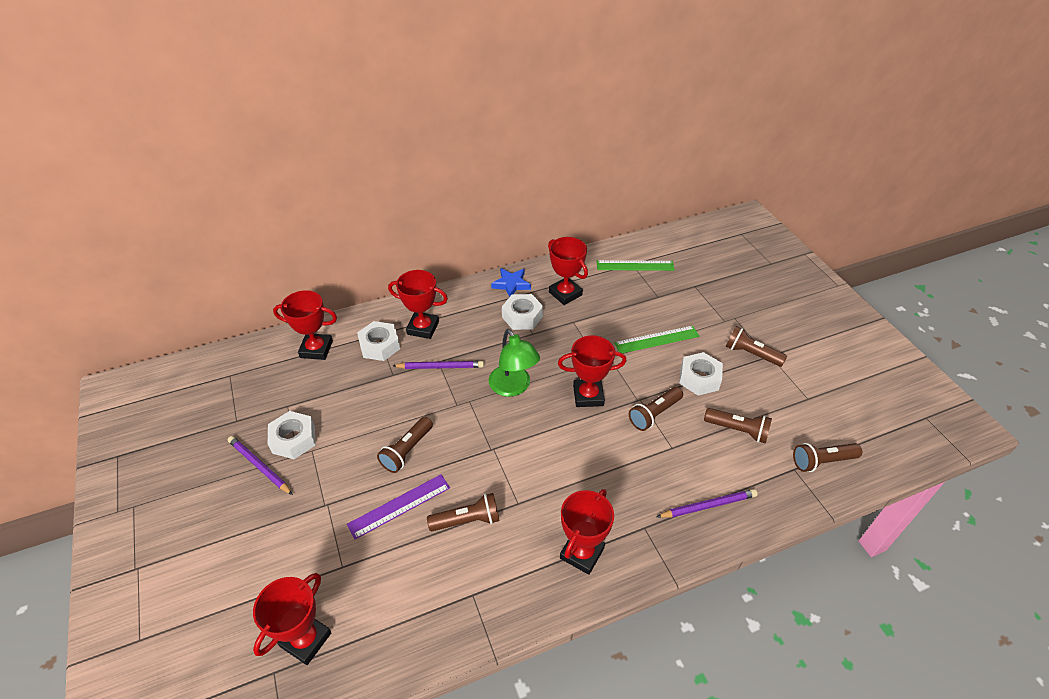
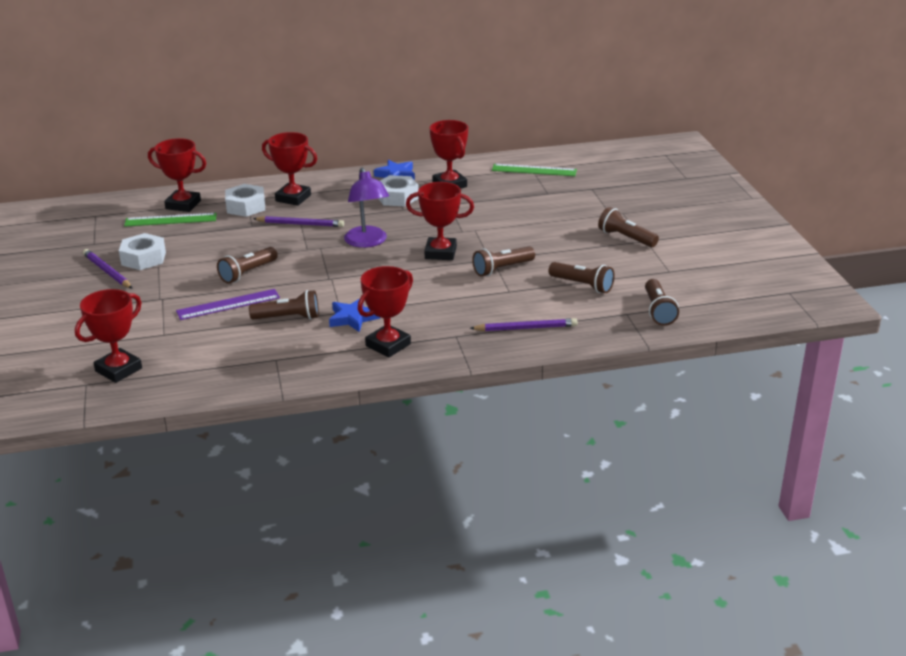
camera: 10 degrees right, 15 degrees down
(513, 387) = (367, 242): green lamp -> purple lamp
(533, 512) = (353, 318): none -> blue star
(656, 339) = (530, 221): green ruler -> green ruler (171, 220)
(699, 378) = (561, 250): white nut -> none
(822, 461) = (658, 311): brown flashlight -> brown flashlight turned 90 degrees counterclockwise

